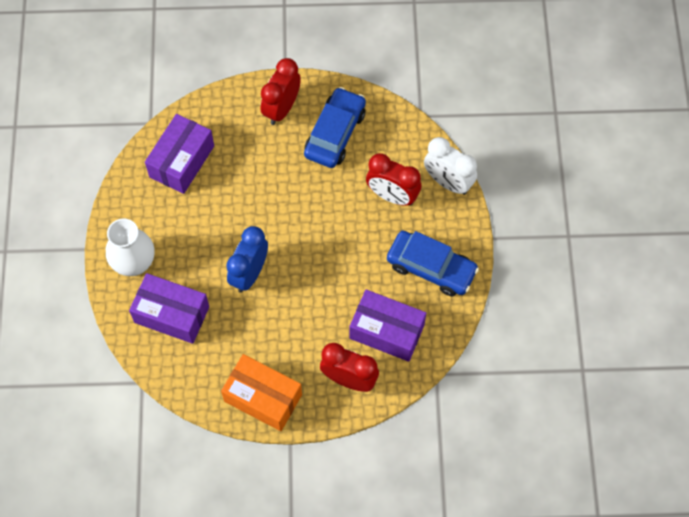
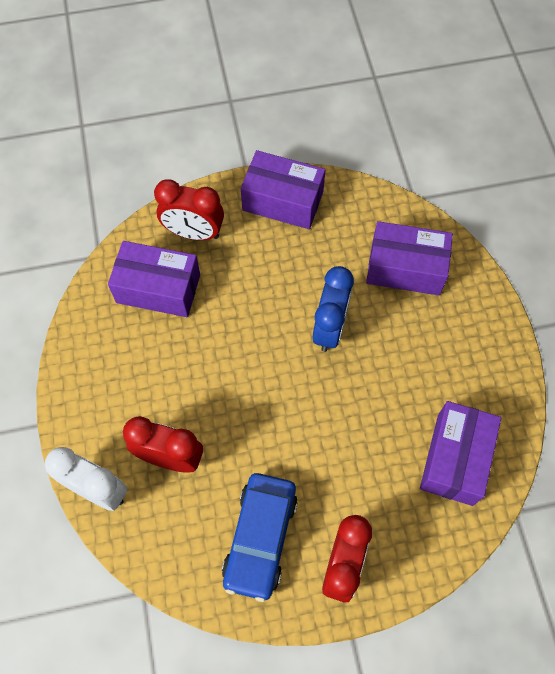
camera: 170 degrees right, 0 degrees up
(134, 263) = (468, 318): white vase -> none
(263, 398) = (282, 201): orange box -> purple box
(431, 268) = (112, 370): blue car -> none

